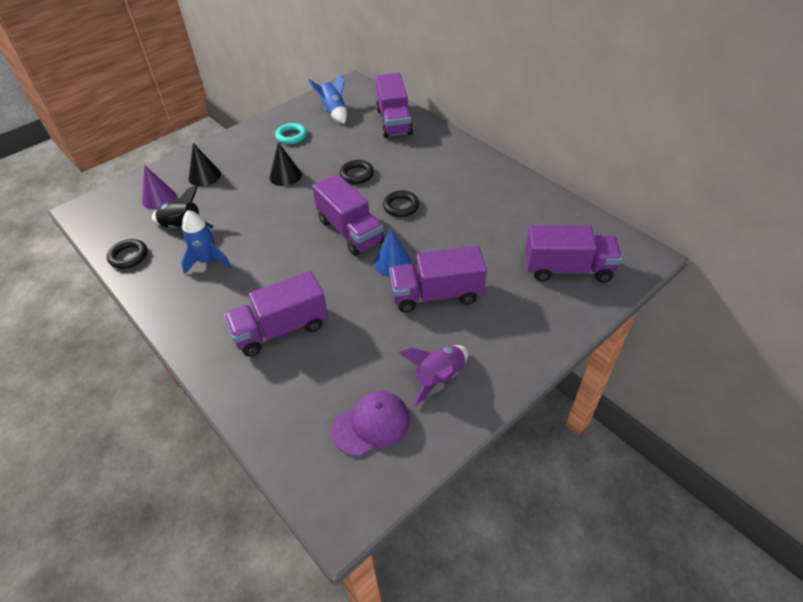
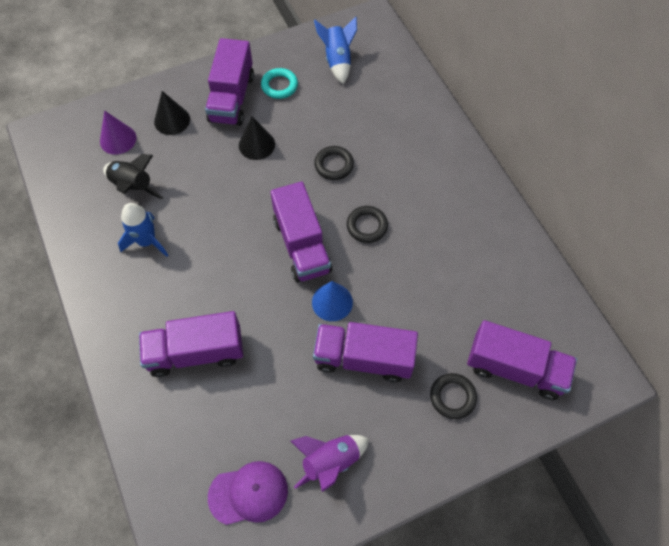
camera: 15 degrees right, 15 degrees up
(128, 256) = (71, 211): black ring -> black ring (452, 397)
(394, 122) = (401, 95): purple truck -> purple truck (232, 98)

